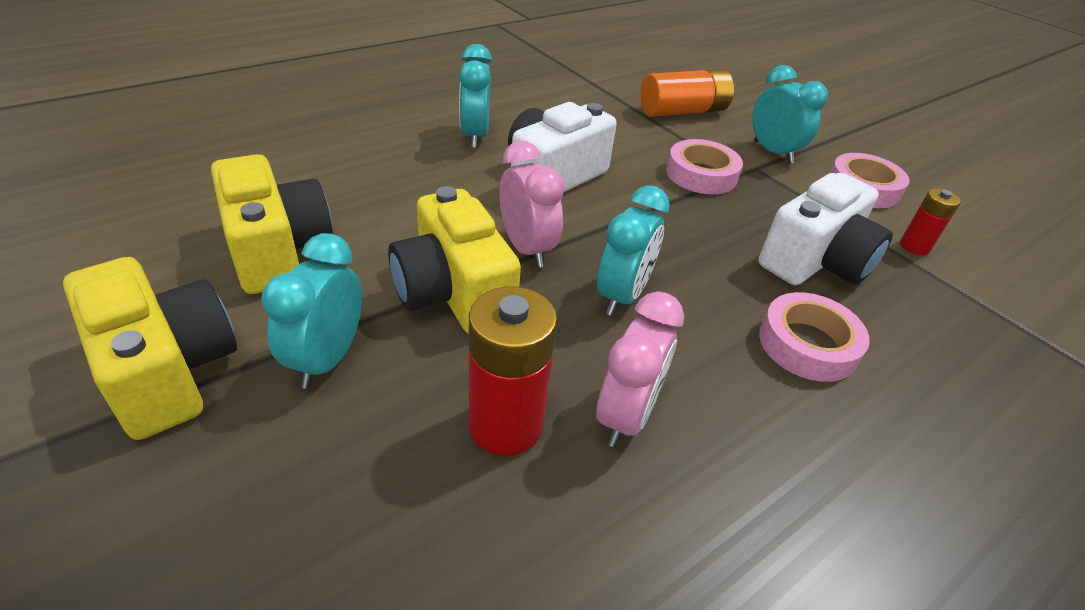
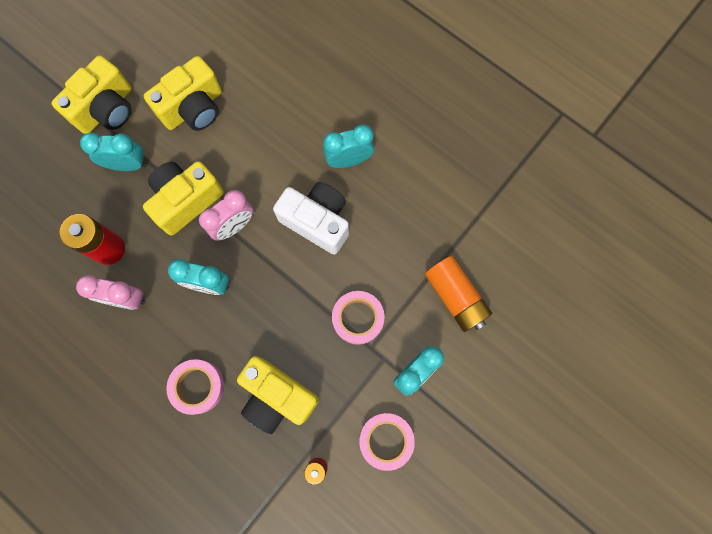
camera: 80 degrees right, 35 degrees up
(815, 261) = (277, 396): white camera -> yellow camera

